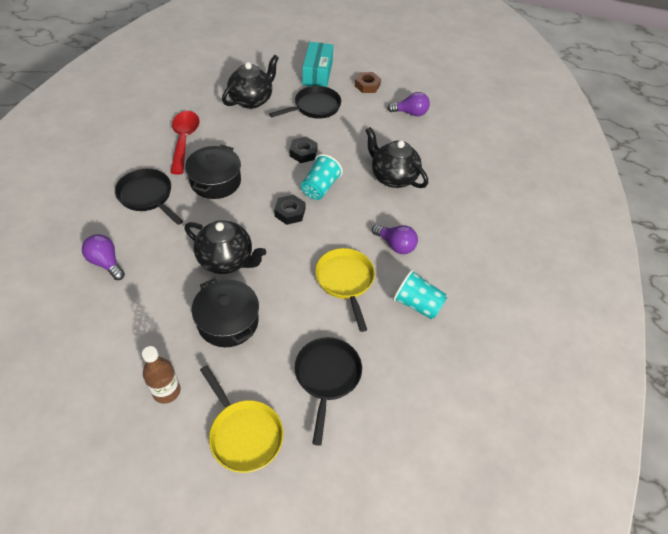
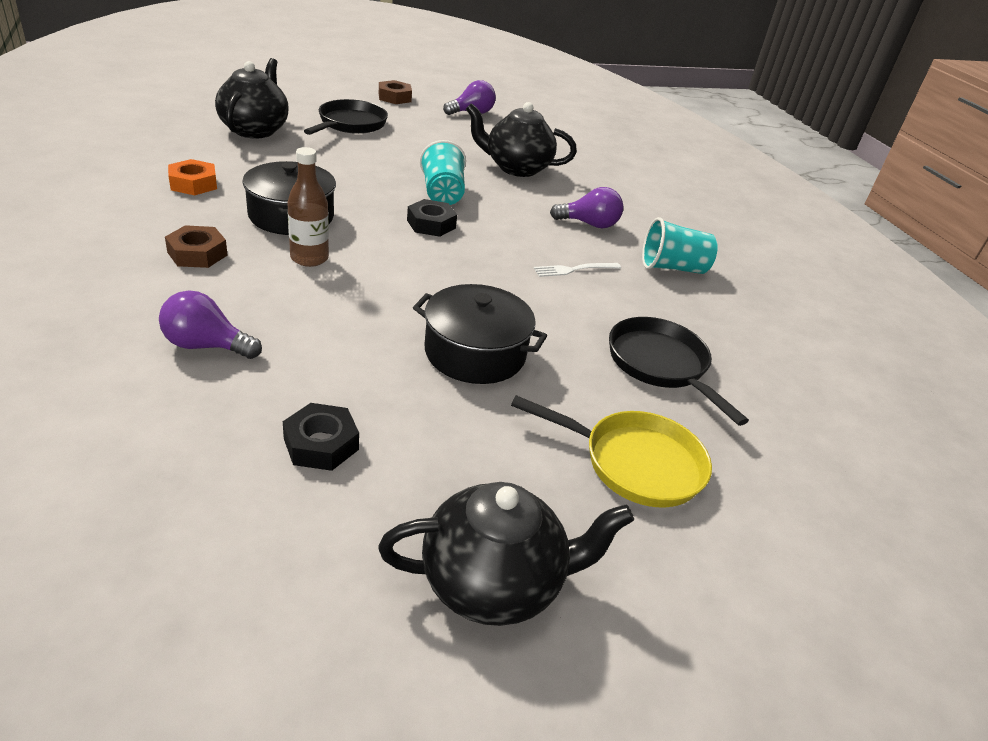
camera: 35 degrees left, 15 degrees down
(147, 196) = (197, 254): black pan -> brown nut
(166, 391) = (476, 461): brown bottle -> brown bottle (309, 258)
(184, 140) = (193, 184): red spoon -> orange nut
(226, 260) = (399, 291): black teapot -> black teapot (494, 583)
(303, 153) = (384, 166): black nut -> black nut (321, 444)
(317, 73) = (319, 95): turquoise box -> none
(345, 281) = (573, 270): yellow pan -> white fork

